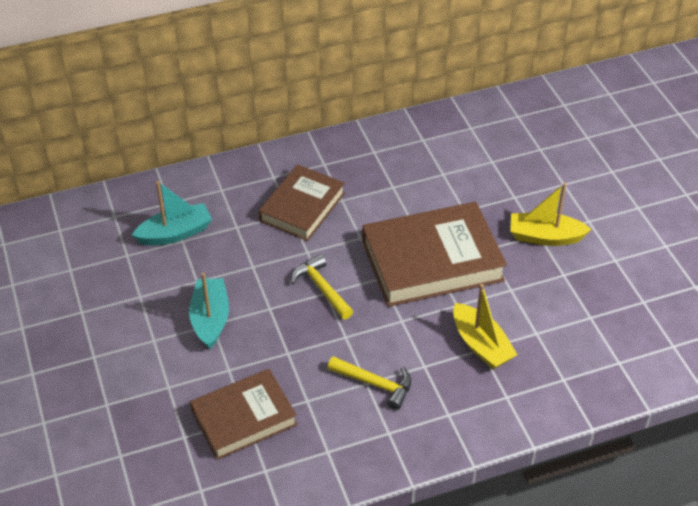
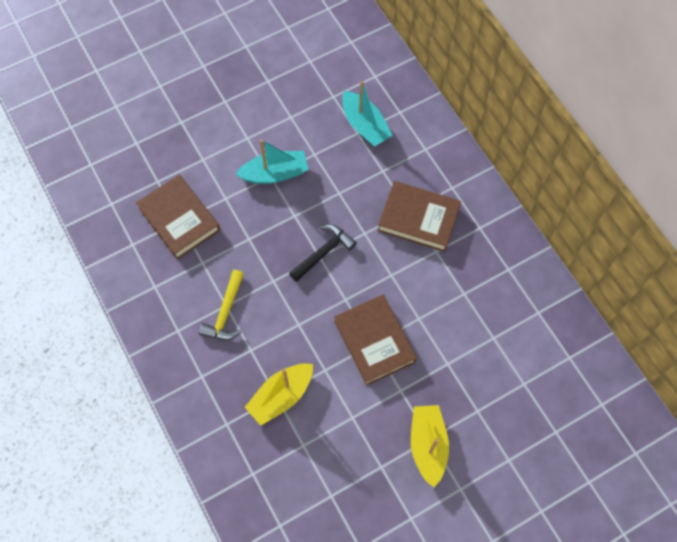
camera: 80 degrees right, 20 degrees up
(321, 288) = (323, 252): yellow hammer -> black hammer
(432, 261) = (374, 341): brown book -> brown book, size x0.65

